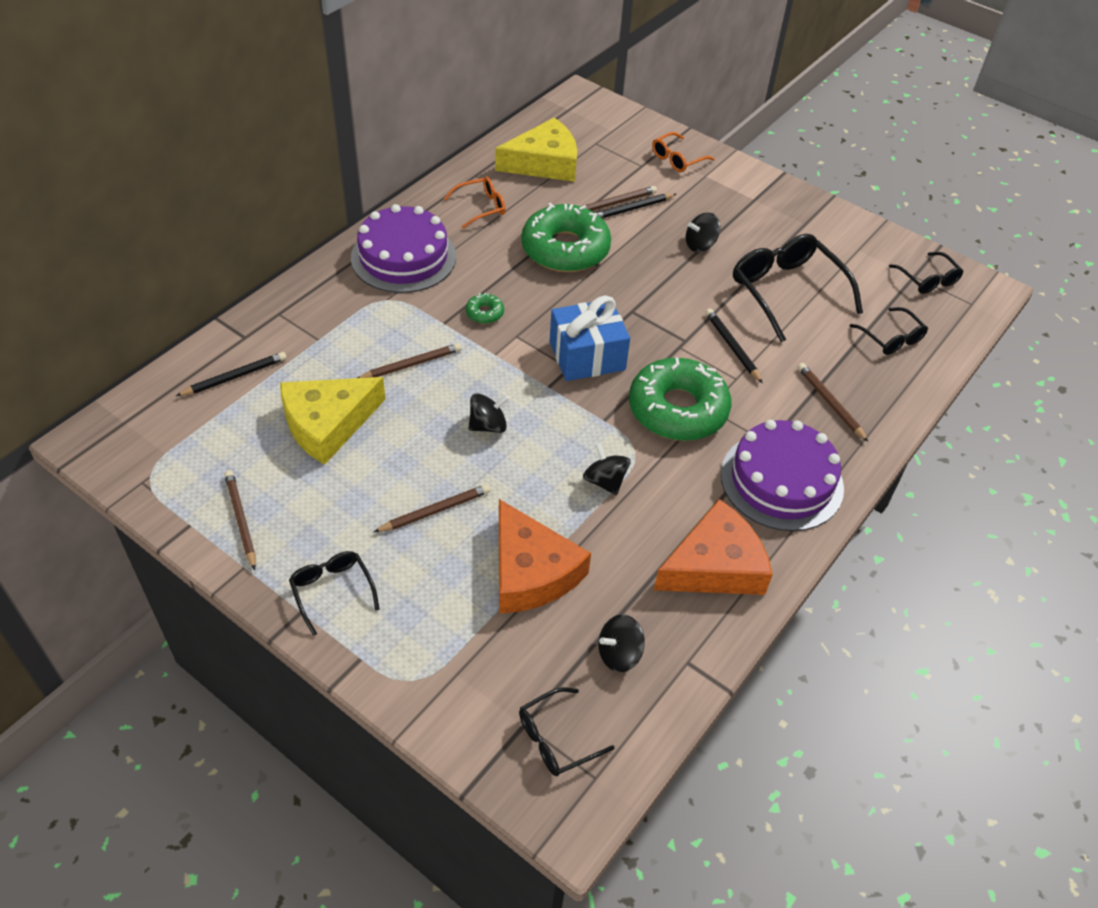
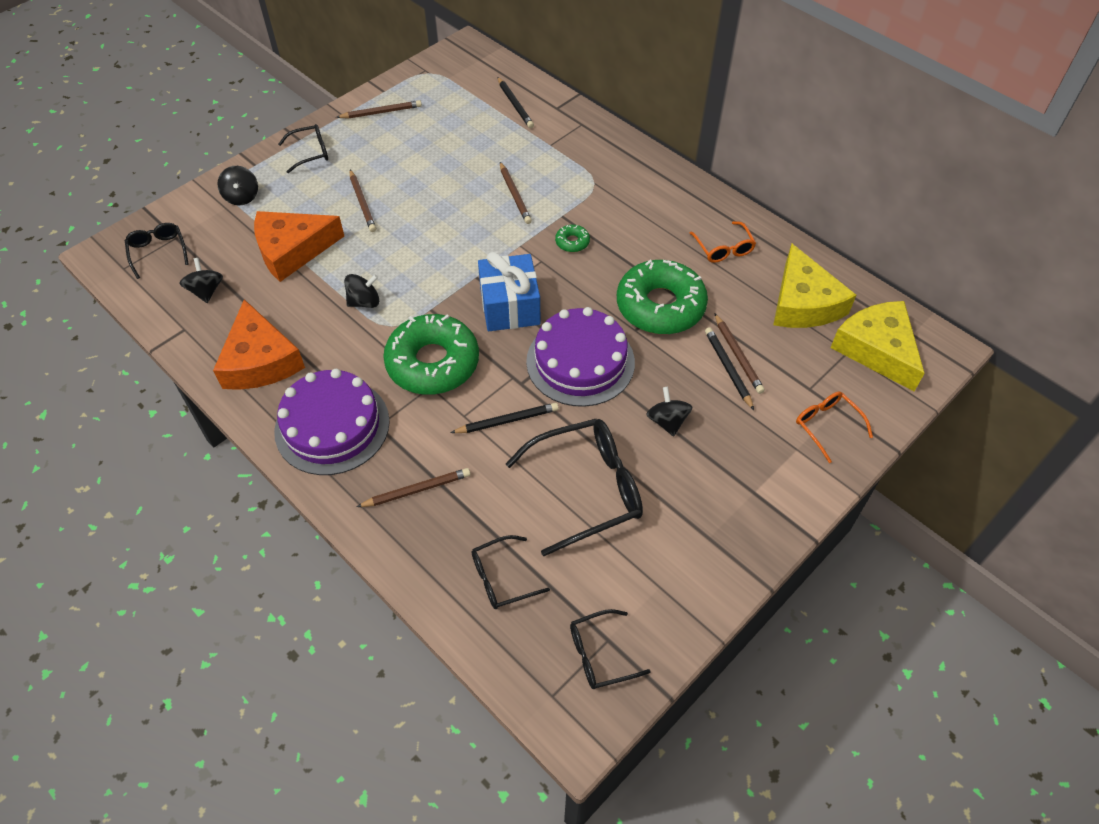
camera: 100 degrees right, 5 degrees up
(328, 424) = (459, 150): yellow cheese -> yellow cheese (877, 349)
(403, 257) = (649, 194): purple cake -> purple cake (580, 362)
(488, 426) = (439, 236): black spinning top -> black spinning top (242, 197)

